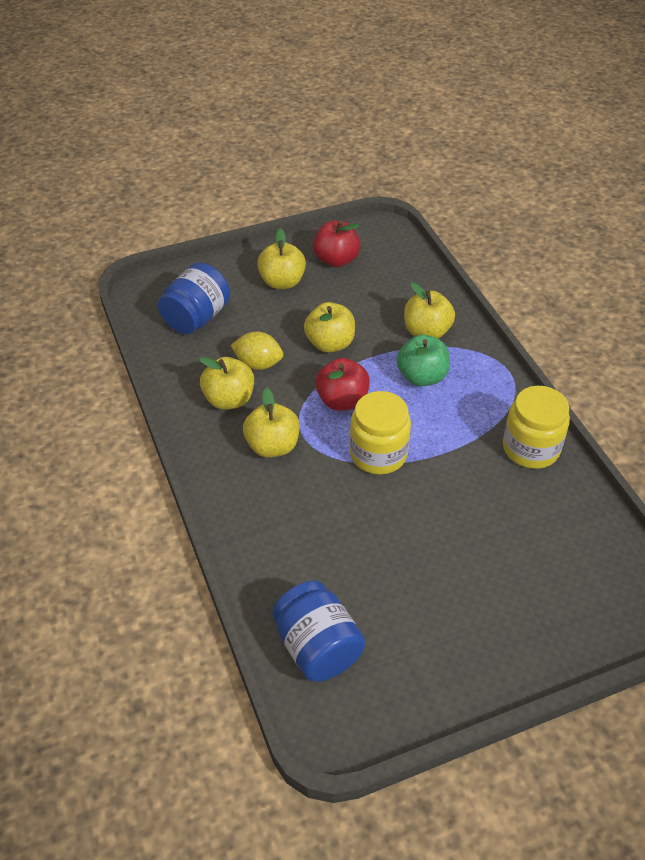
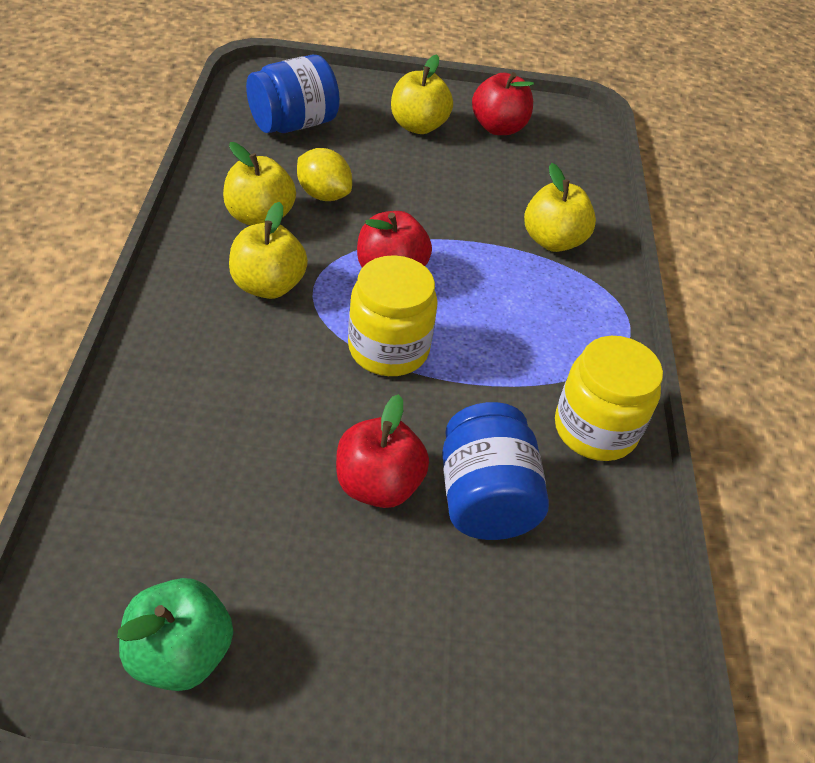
camera: 20 degrees right, 0 degrees up
(317, 647) = (126, 543): blue jar -> blue jar (484, 498)
(330, 343) = (424, 207): yellow apple -> none
(422, 377) = (510, 286): green apple -> green apple (180, 653)
(433, 542) = (378, 484): none -> red apple

